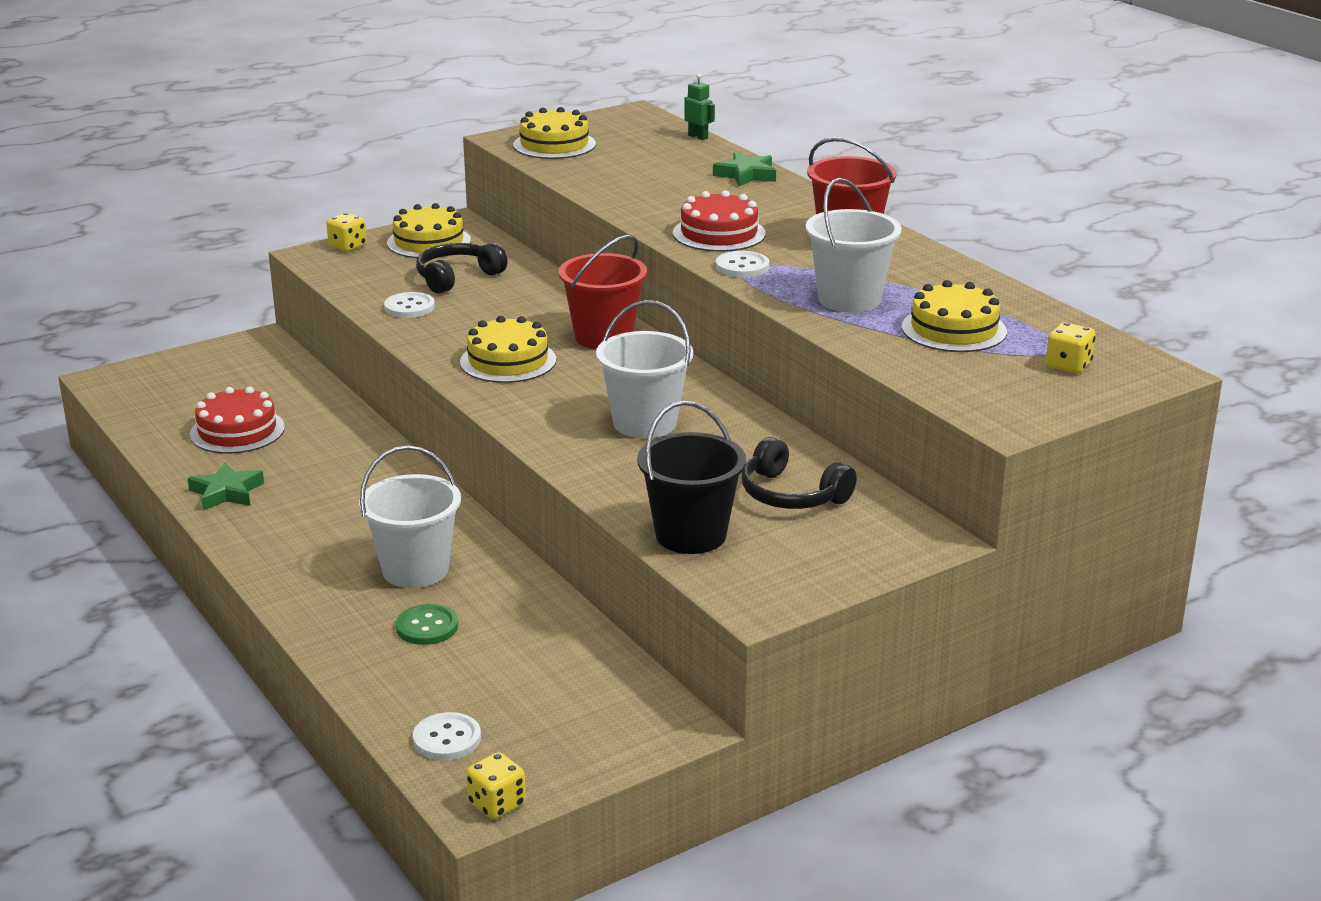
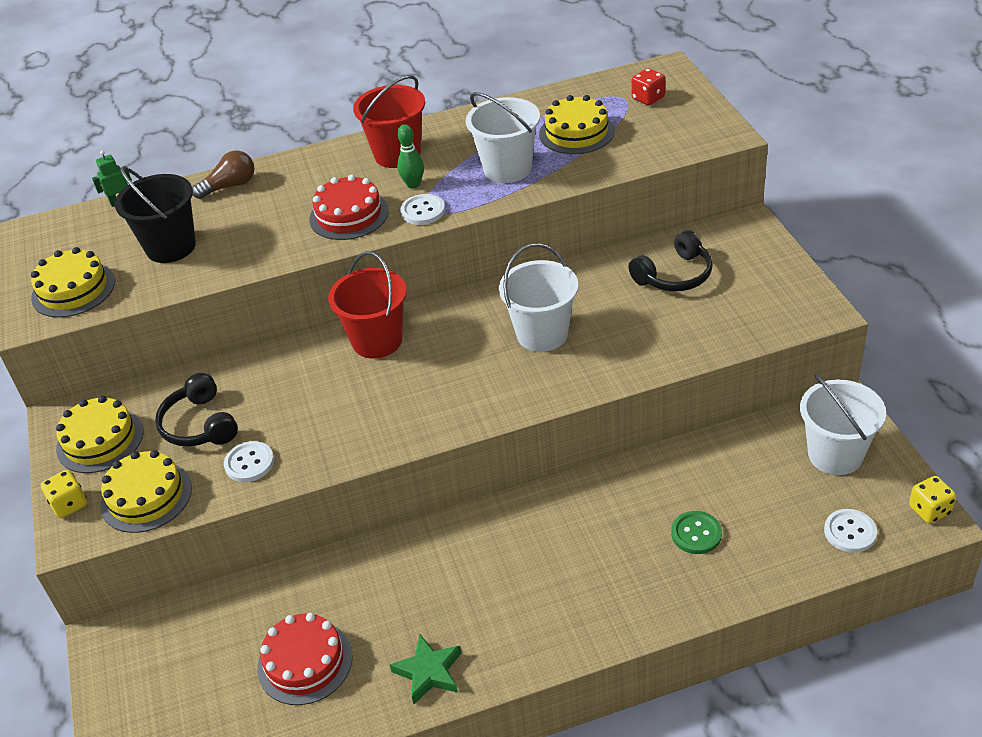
camera: 70 degrees left, 15 degrees up
(415, 570) = (608, 536): white bucket -> white bucket (835, 455)
(508, 361) = (397, 403): yellow cake -> yellow cake (146, 496)
(690, 535) = (721, 330): black bucket -> black bucket (171, 247)
(746, 175) = (230, 186): green star -> brown light bulb
(791, 255) = (413, 184): none -> green bowling pin
(1068, 366) = (648, 98): yellow dice -> red dice

